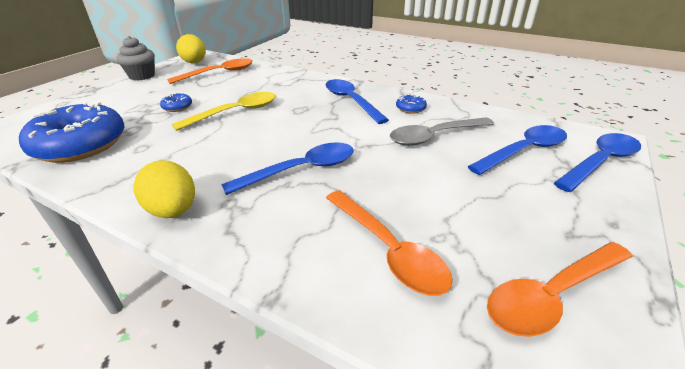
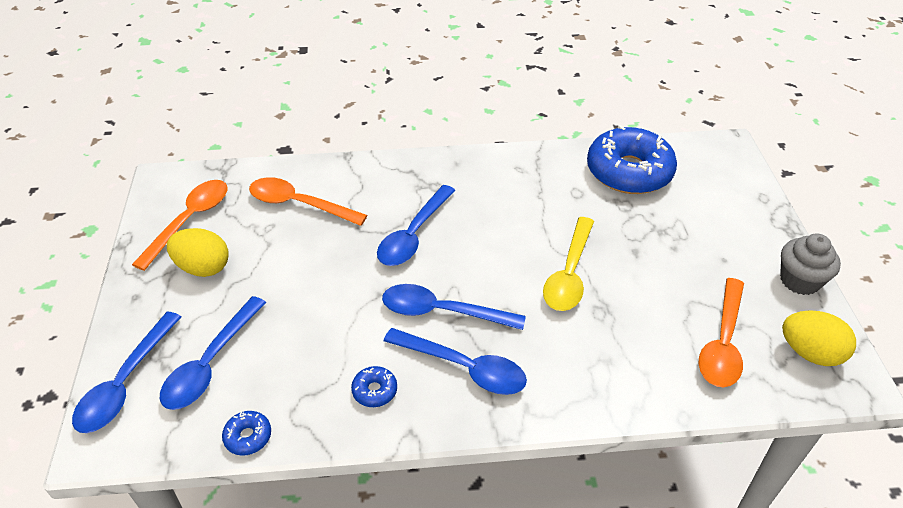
camera: 145 degrees right, 10 degrees up
(173, 211) = (463, 165): yellow egg -> yellow egg (203, 267)
(177, 107) = (642, 250): blue donut -> blue donut (248, 437)
(335, 123) = (442, 312): none -> blue spoon
(434, 136) = (317, 342): grey spoon -> none

